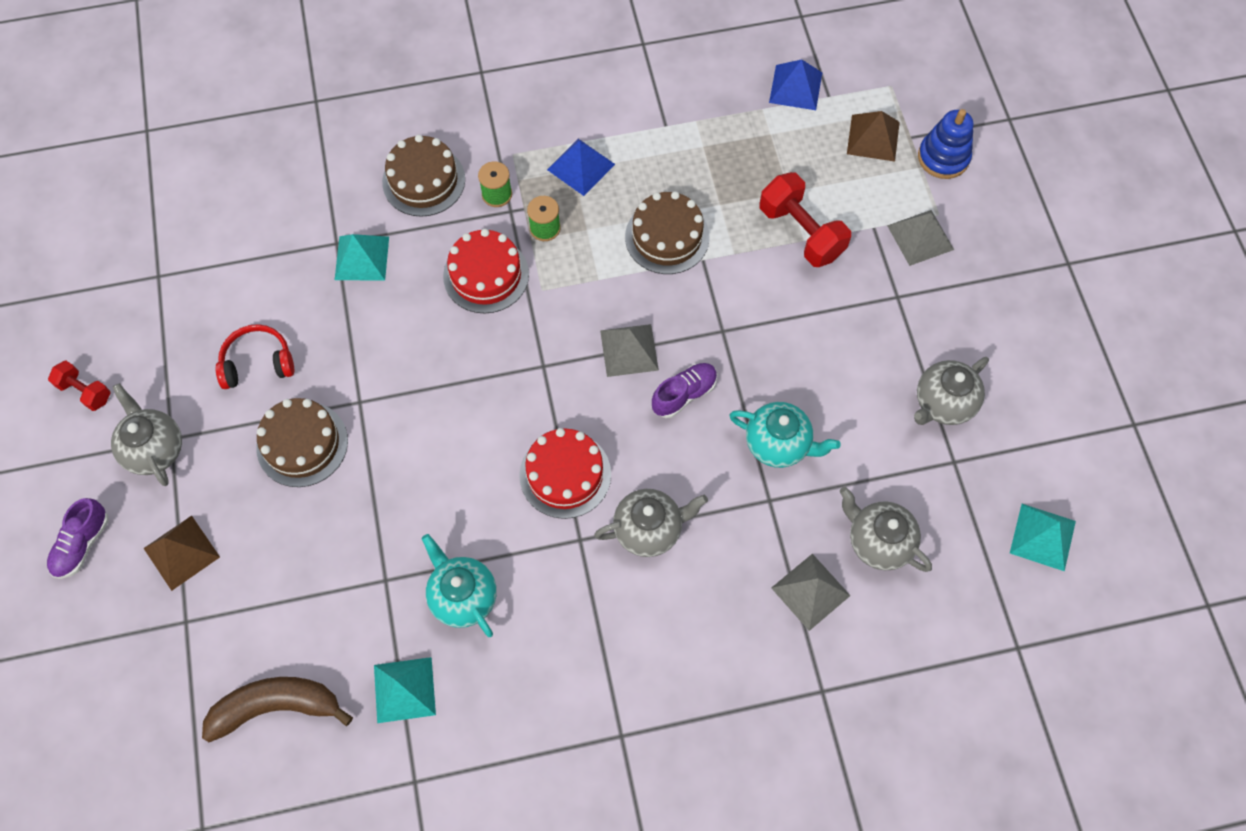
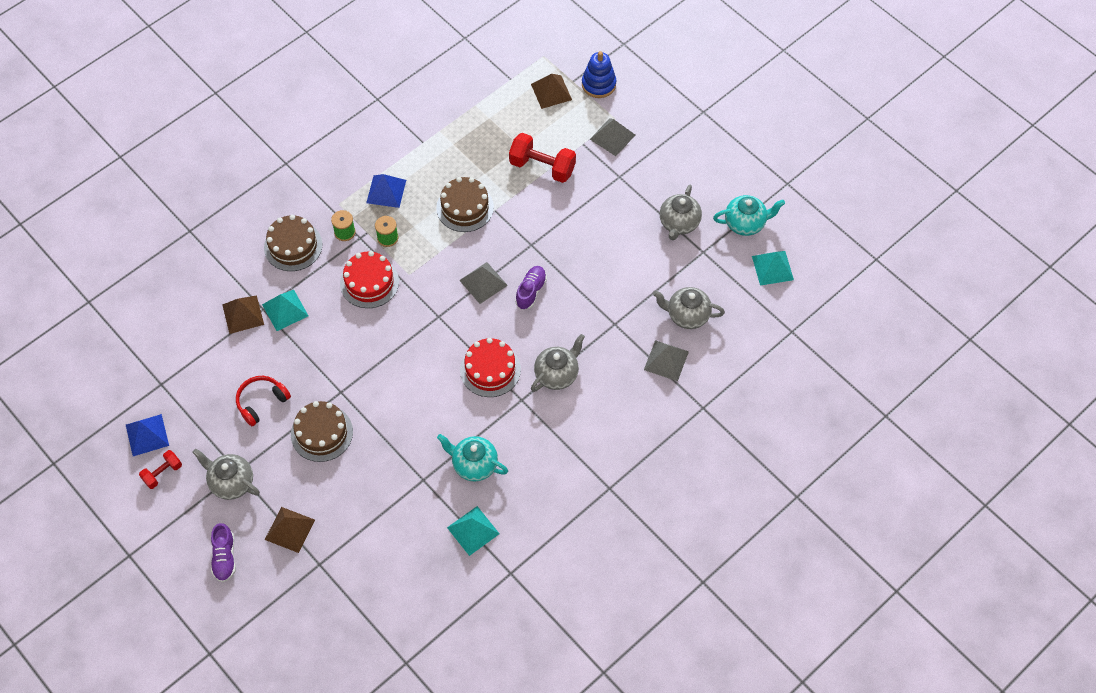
camera: 30 degrees left, 5 degrees down
(85, 391) = (162, 473): red dumbbell -> red dumbbell turned 45 degrees counterclockwise
(276, 707) = (405, 579): brown banana -> none
(309, 237) = (243, 314): none -> brown pyramid
(778, 444) = (601, 291): turquoise teapot -> turquoise teapot (745, 223)
(795, 87) = (487, 83): blue pyramid -> blue pyramid (147, 435)

